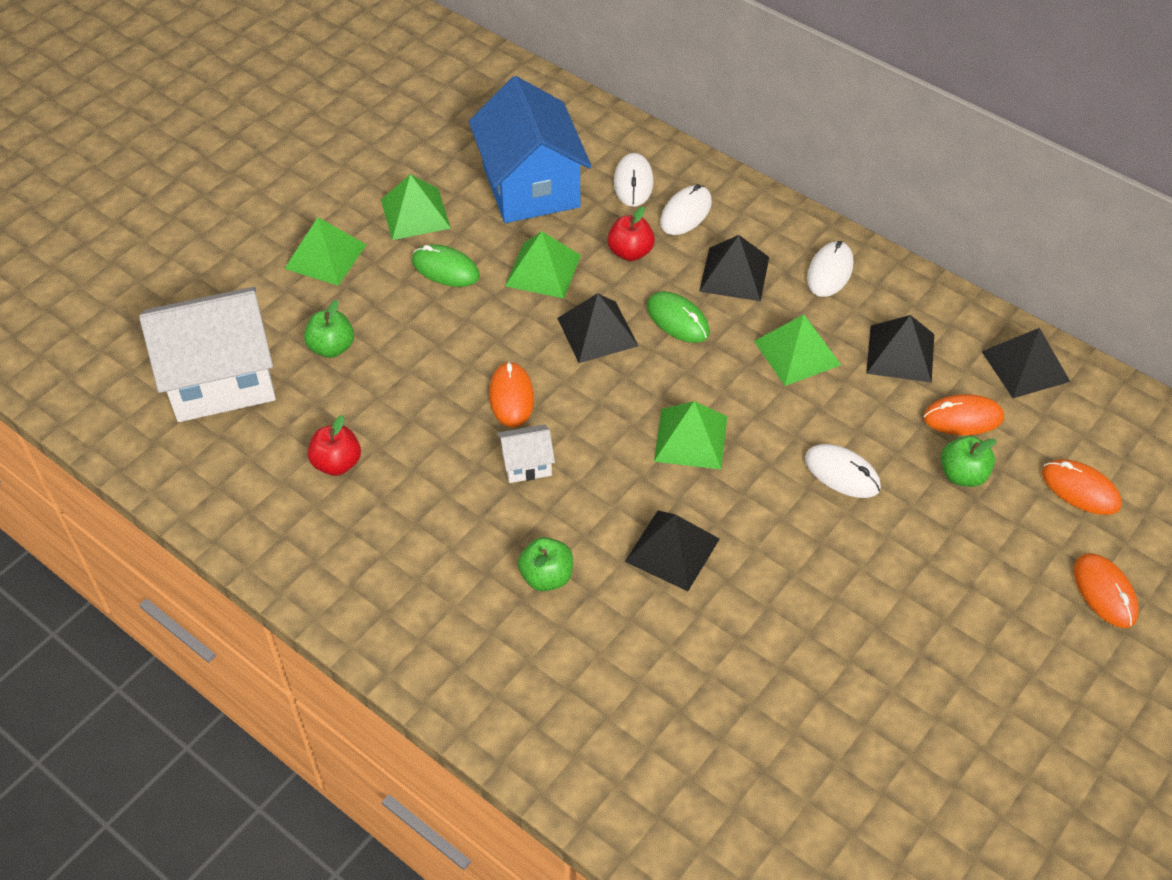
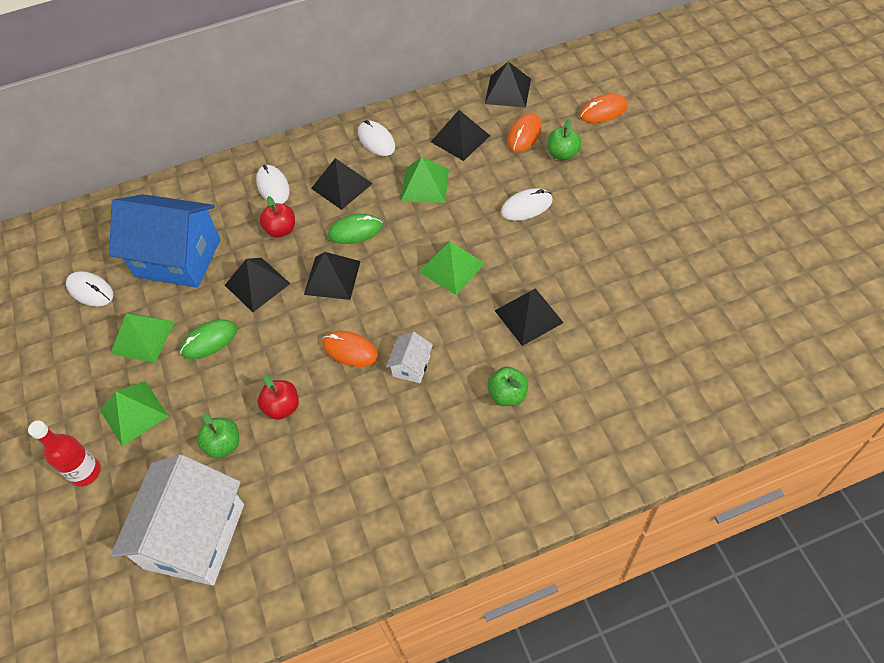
camera: 55 degrees left, 5 degrees up
(241, 257) = (85, 472): none -> red bottle
(337, 463) = (331, 485): red apple -> red apple (282, 407)
(543, 270) = (257, 284): green pyramid -> black pyramid
(633, 182) = (224, 201): white mouse -> white mouse (90, 290)
(1104, 592) = (673, 135): orange mouse -> none

